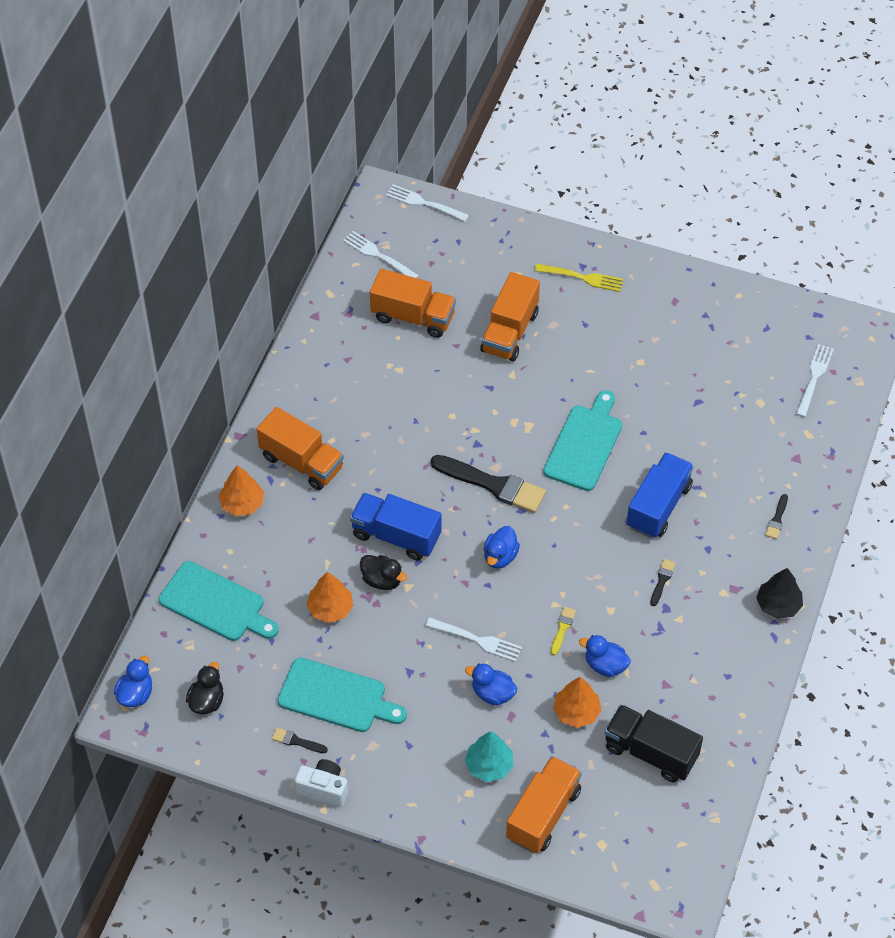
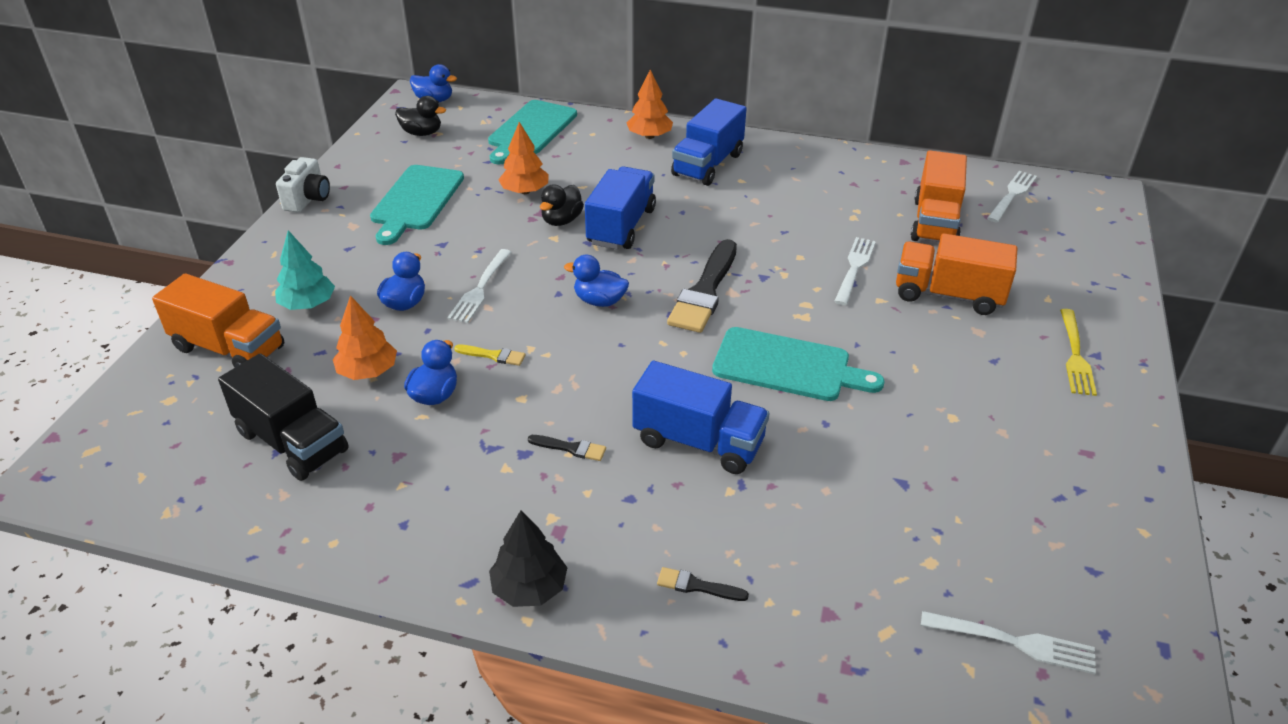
camera: 85 degrees right, 15 degrees down
(296, 741) = (367, 181): black brush -> none
(301, 462) = (707, 165): orange truck -> blue truck
(424, 203) = (1113, 222): white fork -> white fork (854, 268)
(650, 752) = (292, 442): black truck -> black truck turned 105 degrees clockwise

